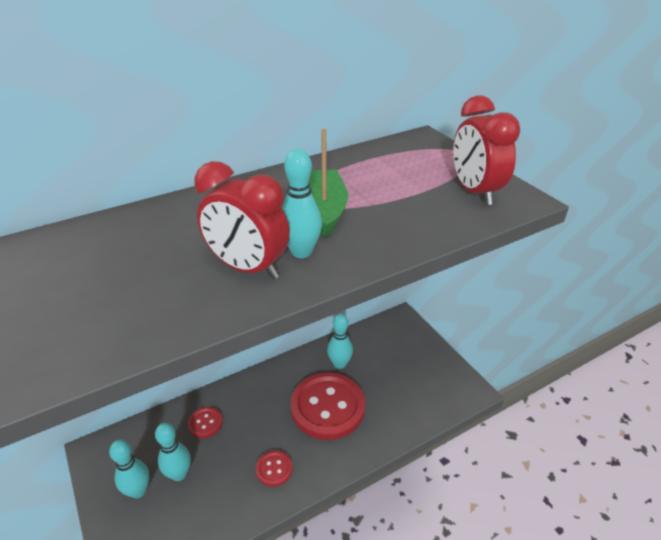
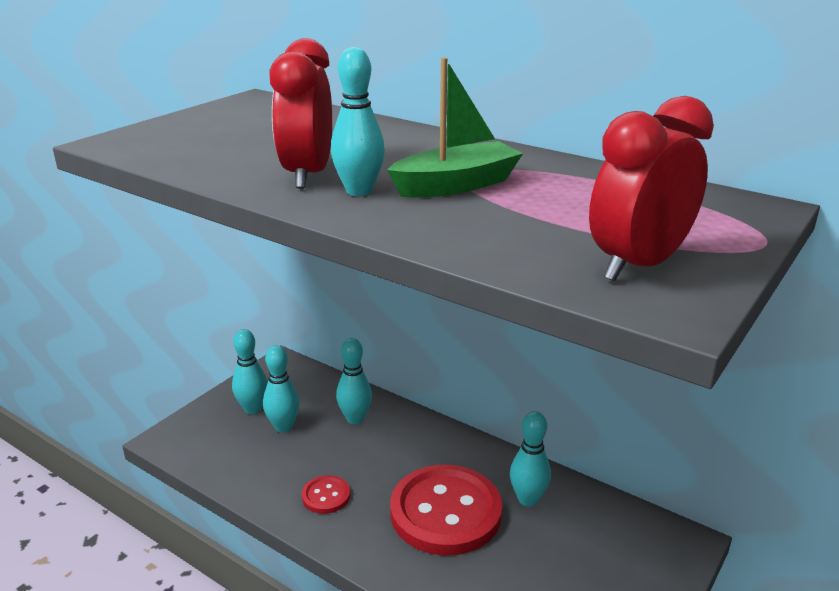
camera: 65 degrees right, 10 degrees down
(205, 423) = (355, 418): red button -> turquoise bowling pin

